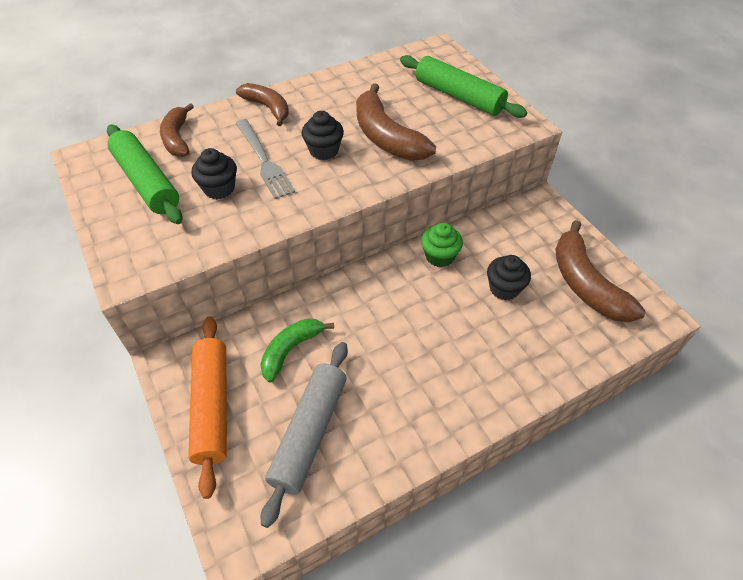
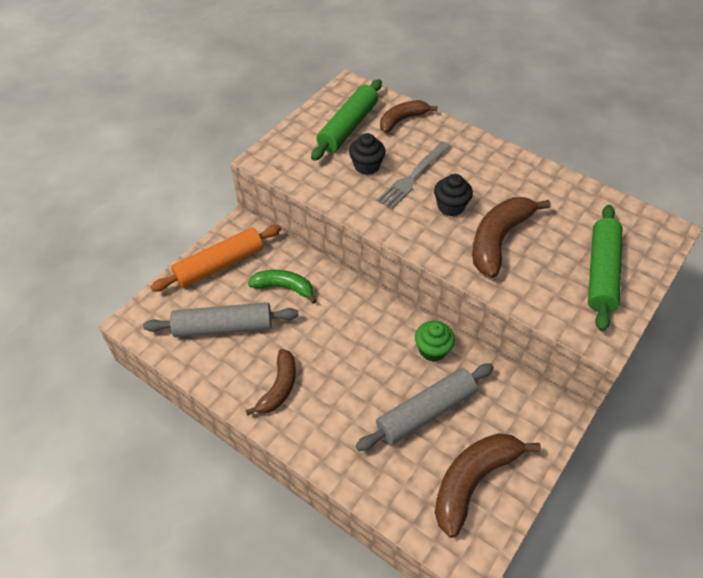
camera: 65 degrees right, 0 degrees up
(268, 108) = (476, 152): brown banana -> brown banana (279, 387)
(504, 288) = (425, 412): black cupcake -> grey rolling pin

